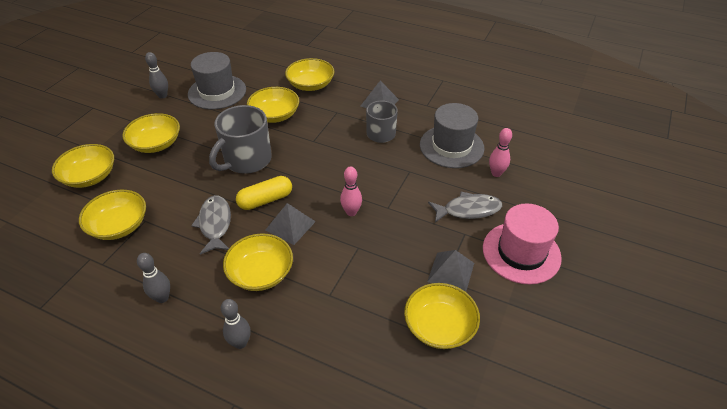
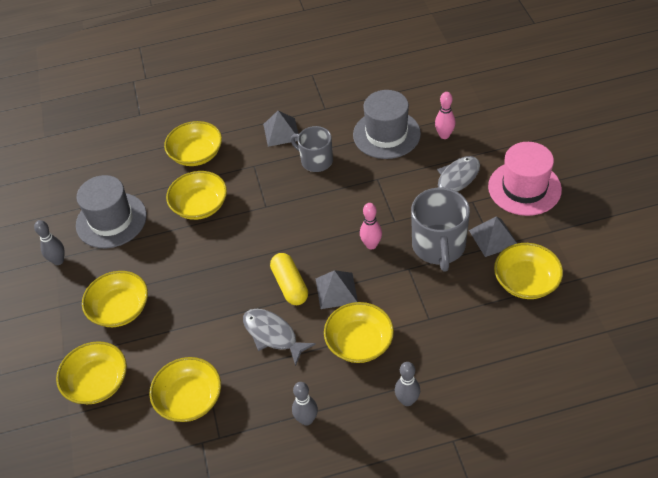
camera: 35 degrees left, 5 degrees up
(247, 160) = (228, 264): grey mug -> grey mug (439, 246)
(265, 200) = (290, 285): yellow capsule -> yellow capsule turned 45 degrees counterclockwise

